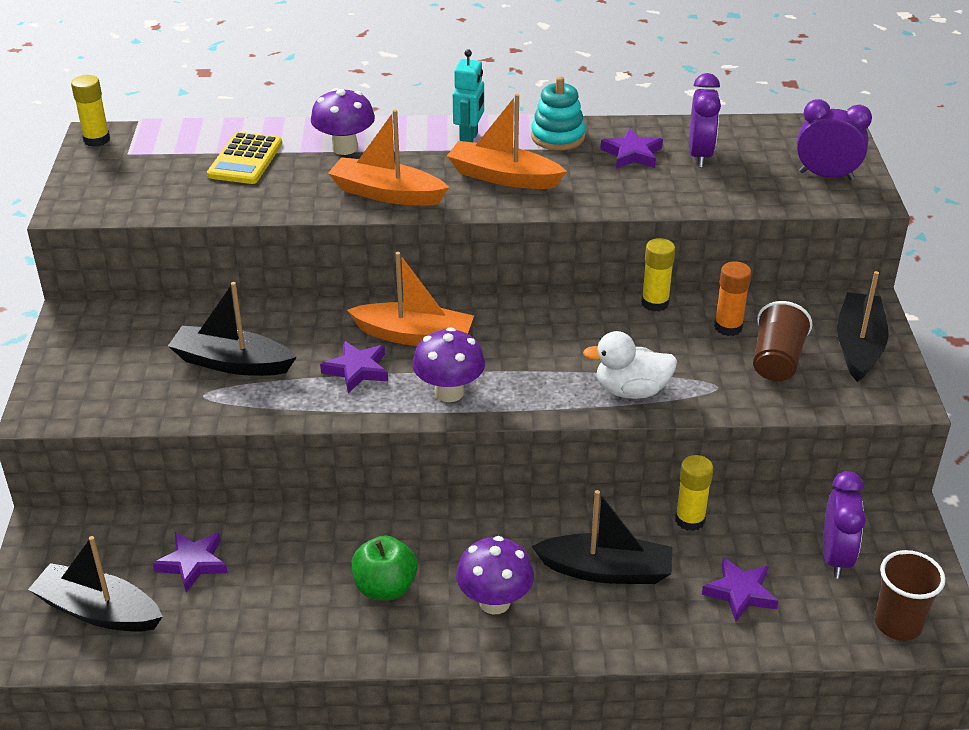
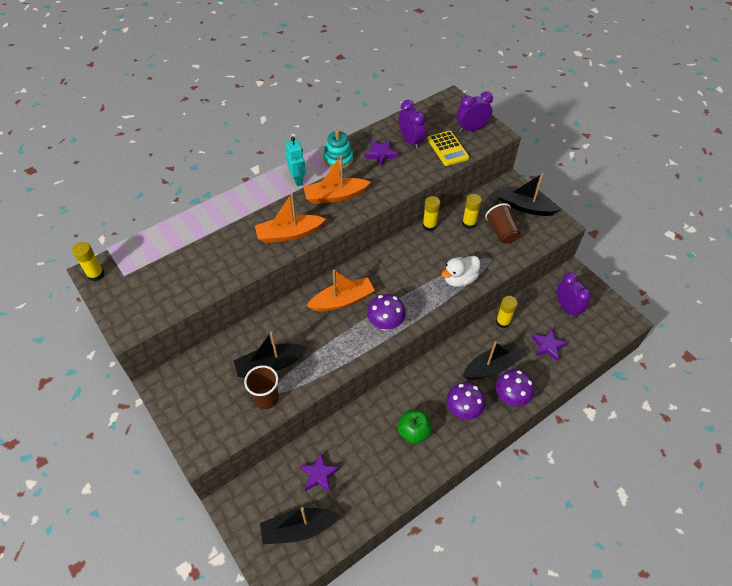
camera: 35 degrees left, 15 degrees up
(245, 159) = (195, 247): yellow calculator -> yellow calculator (447, 149)
(345, 148) = (240, 214): purple mushroom -> purple mushroom (511, 397)
(357, 370) = (333, 335): purple star -> none
(728, 327) = (469, 223): orange glue stick -> yellow glue stick
(858, 346) = (525, 207): black boat -> black boat turned 45 degrees counterclockwise
(898, 624) = (610, 326): brown cup -> brown cup (266, 398)

